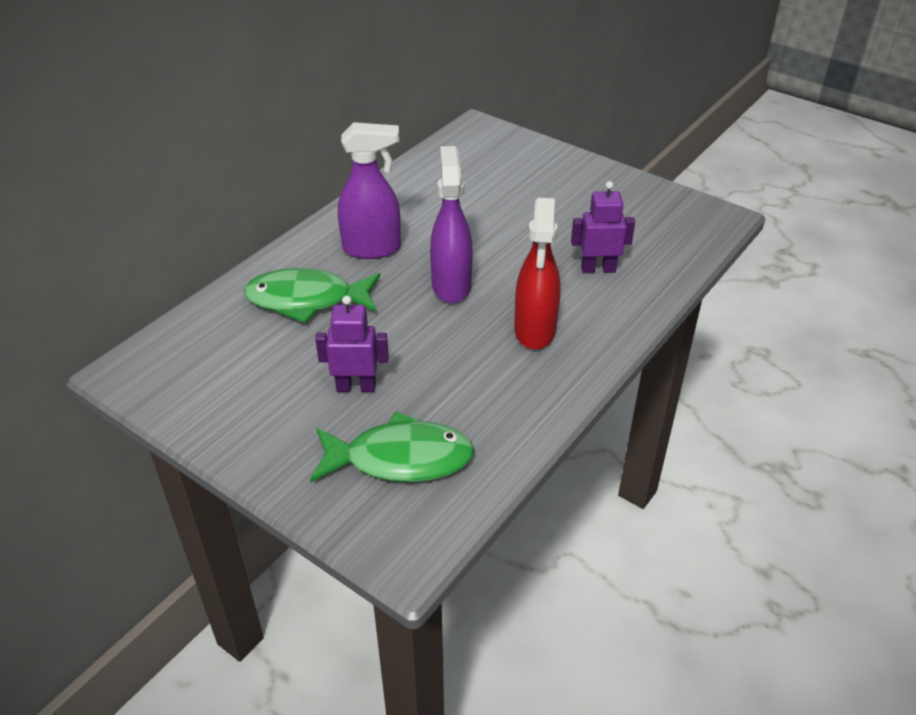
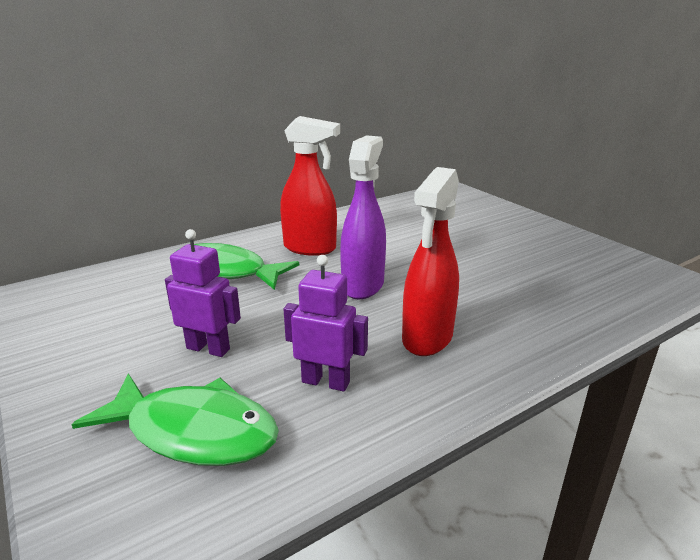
camera: 20 degrees right, 15 degrees down
(372, 249) = (310, 248): purple spray bottle -> red spray bottle
(598, 269) = (523, 299): purple robot -> purple robot (326, 382)

